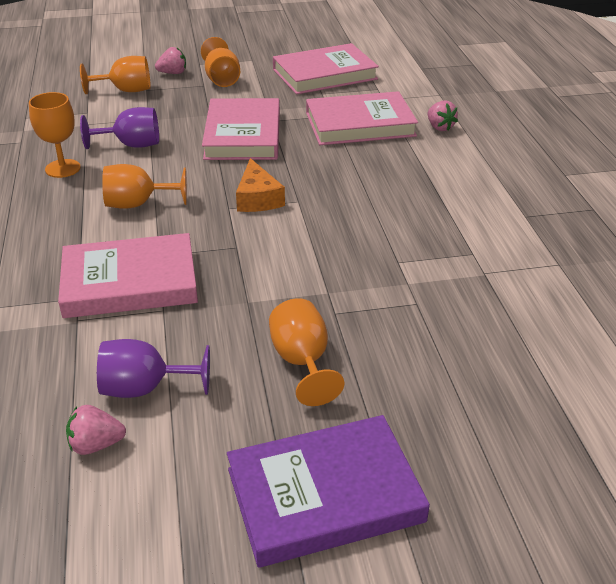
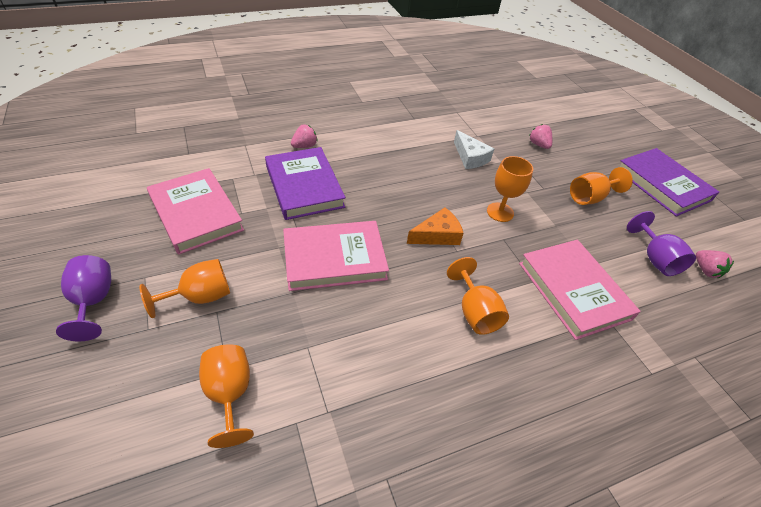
camera: 105 degrees left, 10 degrees up
(63, 168) = (435, 400): orange goblet -> orange goblet (500, 212)
(132, 145) = (371, 346): purple goblet -> purple goblet (93, 301)
(173, 73) = (176, 352): pink strawberry -> pink strawberry (538, 145)
(360, 124) = (304, 186): pink book -> purple book
(419, 253) = (470, 157): none -> white cheese

